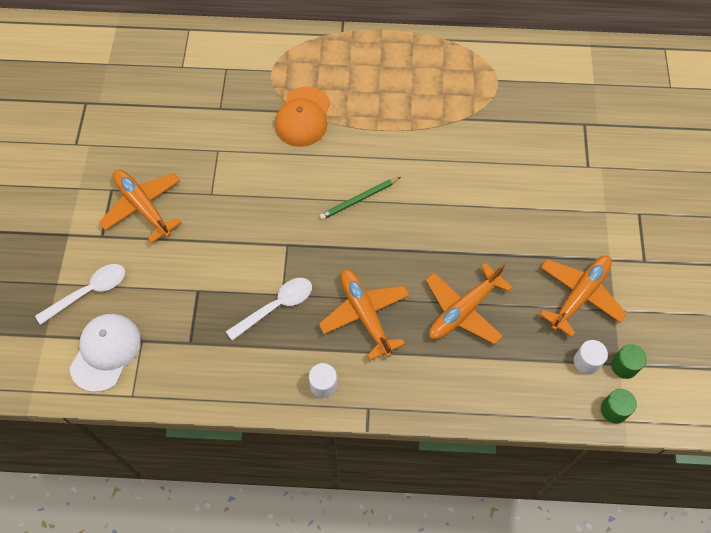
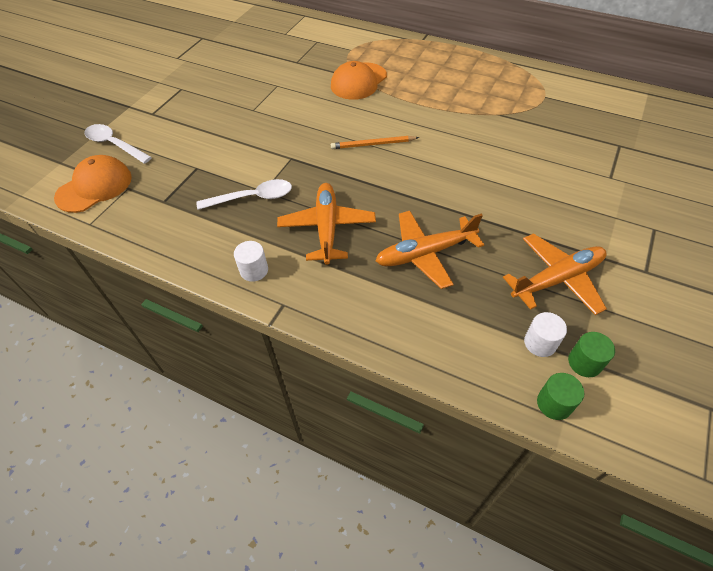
camera: 25 degrees right, 10 degrees down
(89, 292) = (114, 145): white spoon -> white spoon turned 135 degrees counterclockwise
(105, 352) = (94, 187): white cap -> orange cap
(143, 207) = (196, 104): orange plane -> none
(359, 199) = (373, 144): green pencil -> orange pencil

